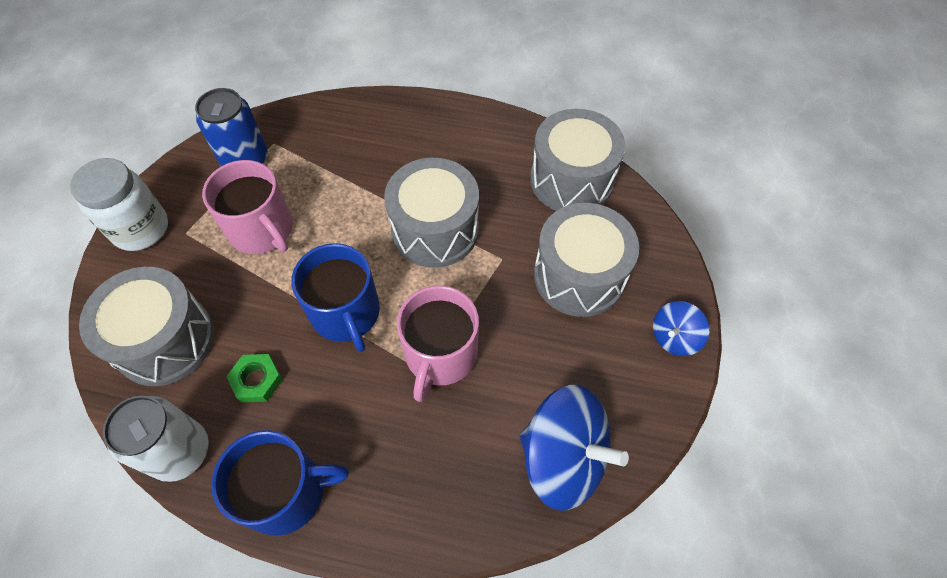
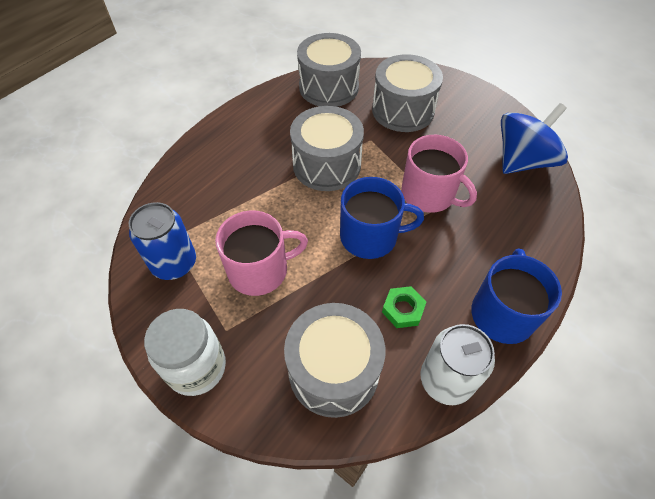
camera: 65 degrees left, 5 degrees down
(674, 337) = (463, 89): blue spinning top -> none

